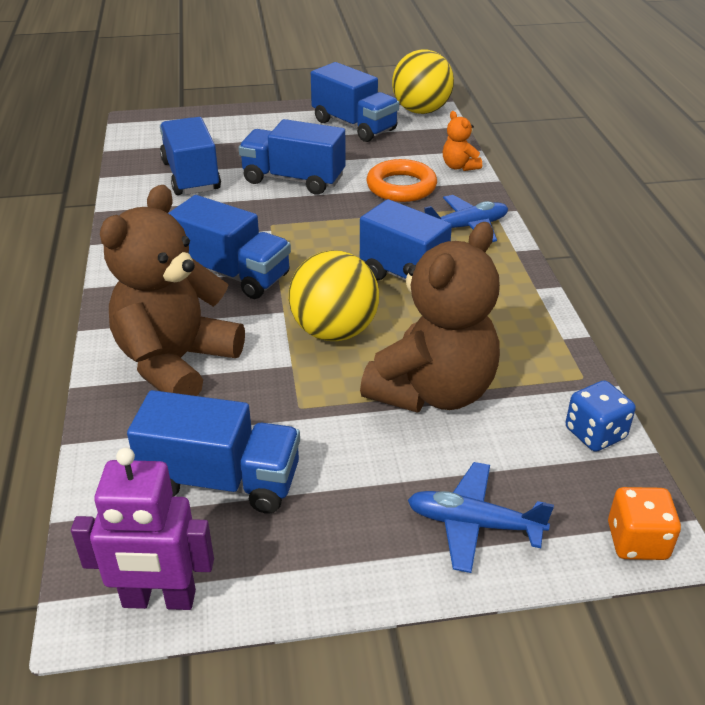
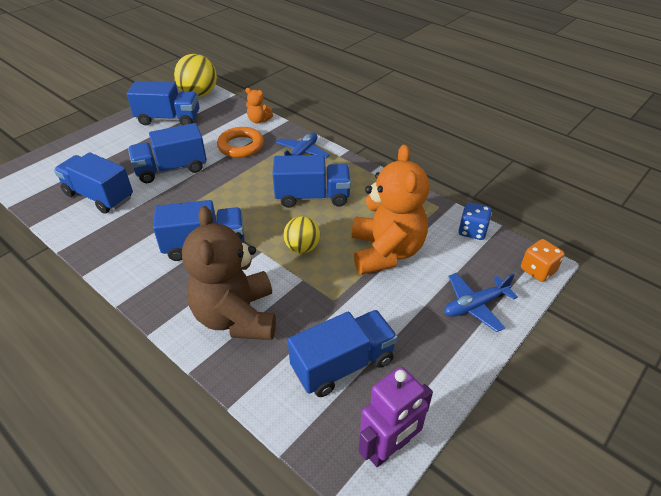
camera: 40 degrees left, 5 degrees up
(334, 331) = (302, 248): yellow ball -> yellow ball, size x0.63
(433, 391) = (386, 252): brown teddy bear -> orange teddy bear

